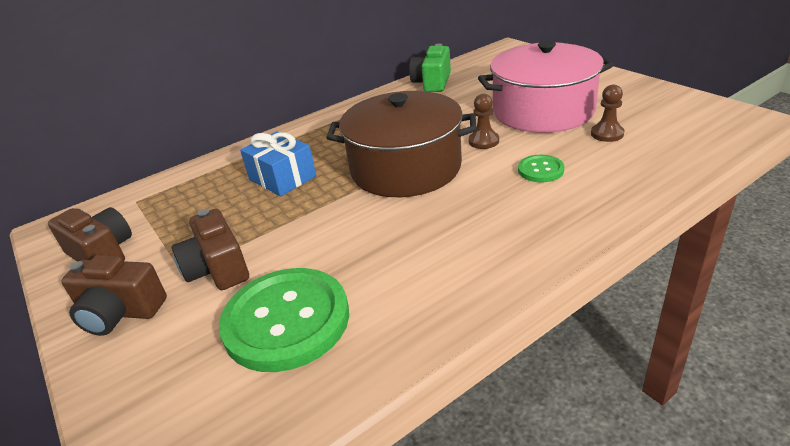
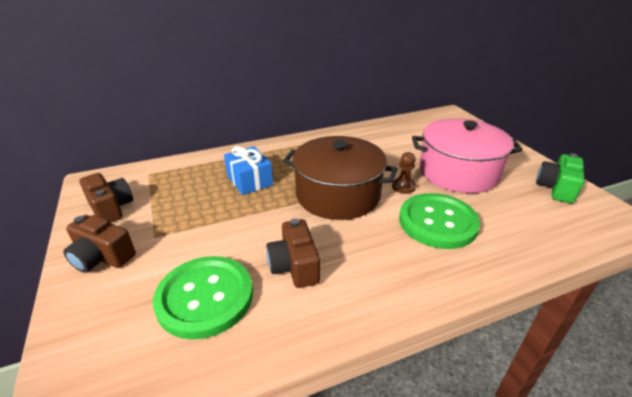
camera: 10 degrees right, 0 degrees up
(217, 268) = (177, 241): brown camera -> brown camera (294, 266)
(432, 82) = (384, 129): green camera -> green camera (556, 188)
(540, 170) = (437, 222): green button -> green button, size x2.16
(607, 134) = (501, 204): brown pawn -> none

